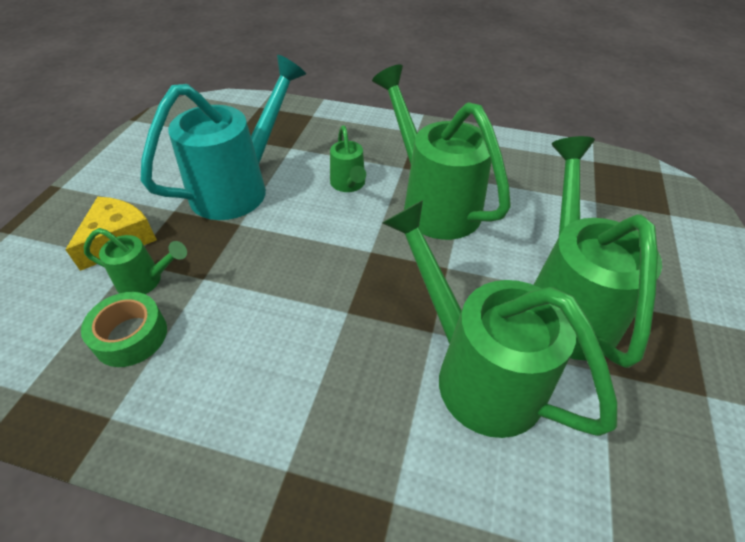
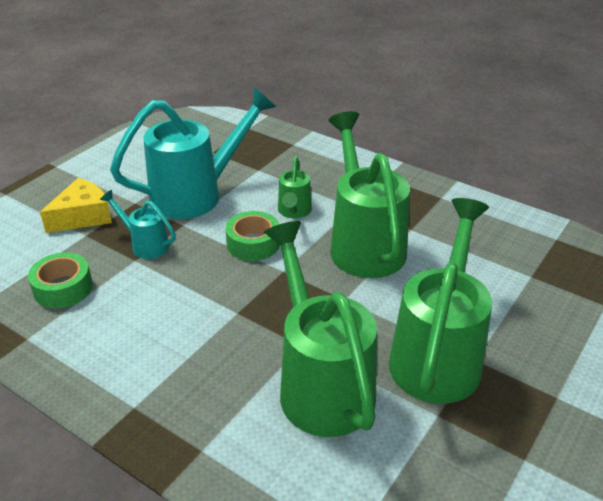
camera: 20 degrees right, 10 degrees down
(146, 281) = (90, 252): green watering can -> none
(208, 257) = (145, 244): none -> turquoise watering can
(325, 228) = (253, 244): none -> green tape

